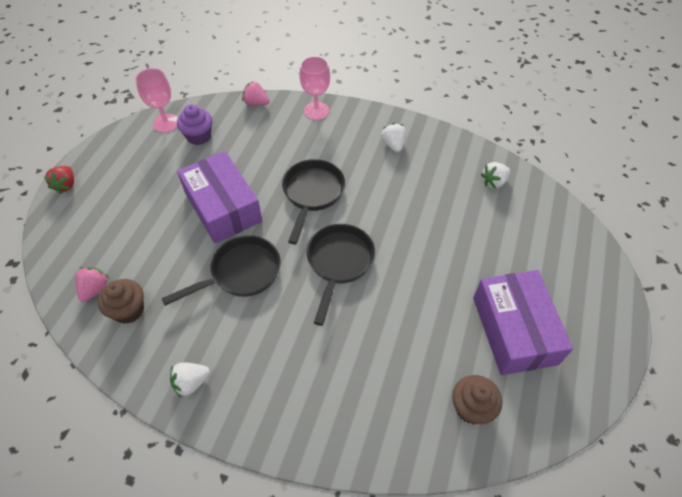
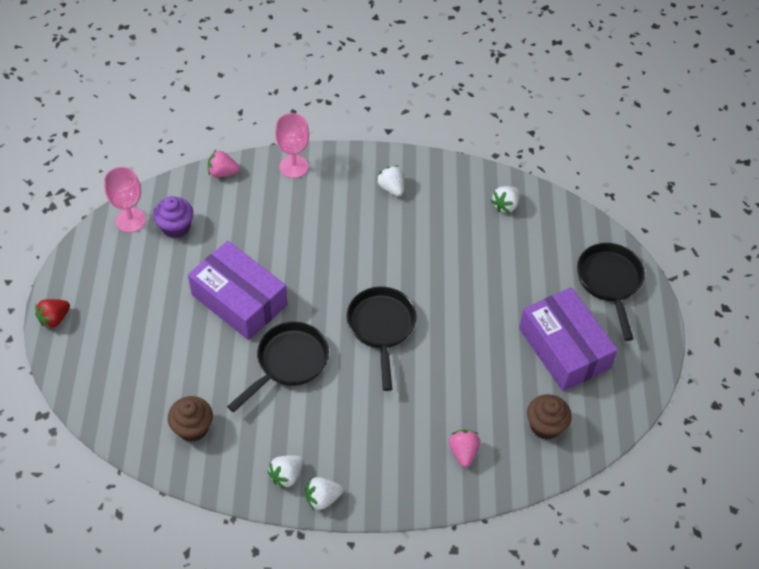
camera: 20 degrees left, 0 degrees up
(66, 185) = (54, 319): red strawberry -> red strawberry turned 60 degrees clockwise
(95, 289) = (147, 417): pink strawberry -> pink strawberry (463, 452)
(215, 417) = (322, 498): none -> white strawberry
(312, 194) = (327, 263): black pan -> black pan (609, 282)

